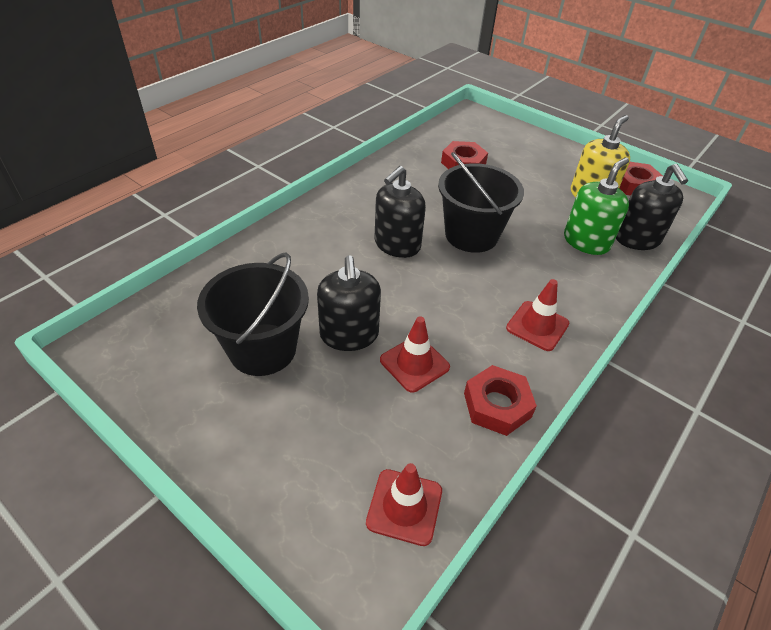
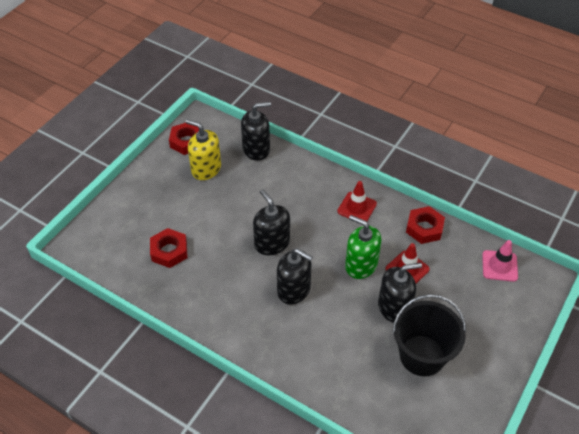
camera: 95 degrees left, 5 degrees up
(404, 506) = (499, 266): red traffic cone -> pink traffic cone
(471, 235) = (272, 243): black bucket -> black soap dispenser
(586, 242) = (265, 177): green soap dispenser -> green soap dispenser (361, 265)

